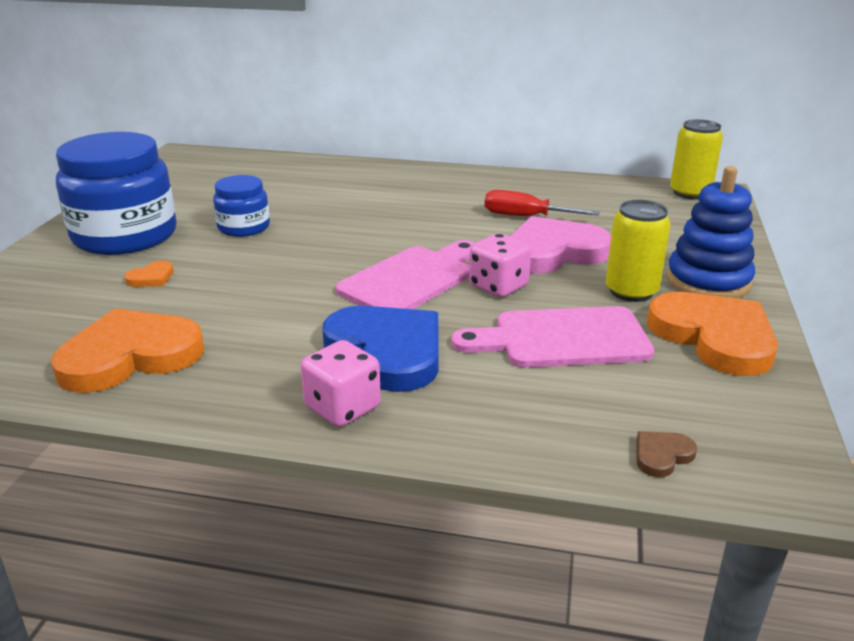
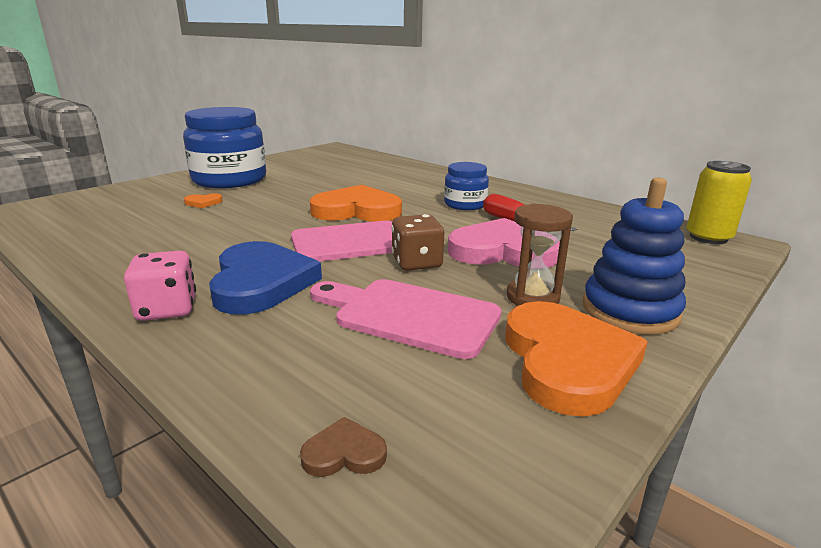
camera: 30 degrees right, 5 degrees down
(130, 356) = (114, 239): orange heart -> orange heart (357, 210)
(244, 227) = (302, 189): blue jar -> blue jar (465, 204)
(498, 286) = (416, 263): pink dice -> brown dice
(631, 291) = (532, 297): yellow can -> brown hourglass

